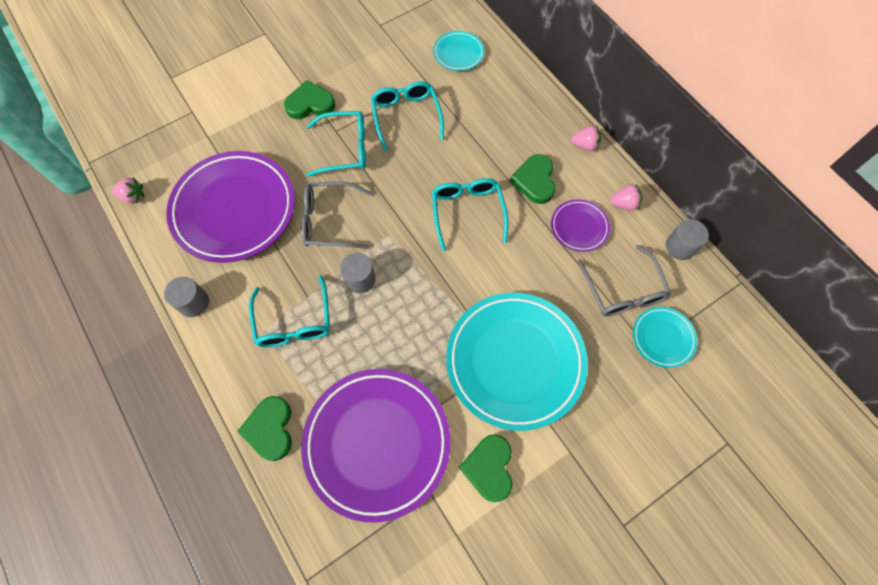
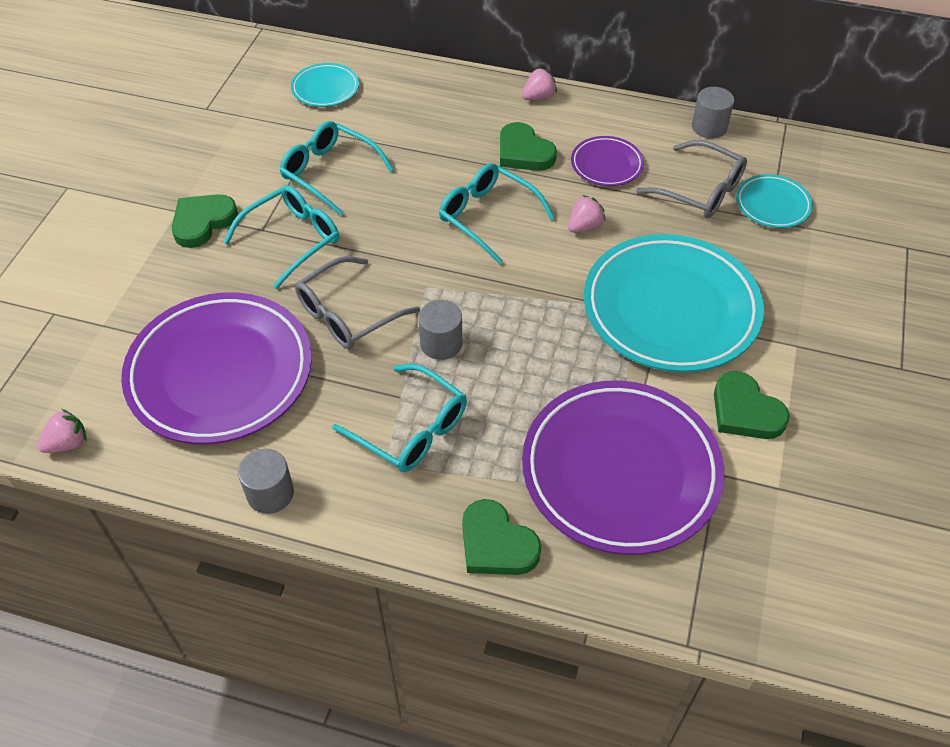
camera: 40 degrees left, 15 degrees down
(624, 204) = (625, 123): pink strawberry -> pink strawberry (584, 226)

